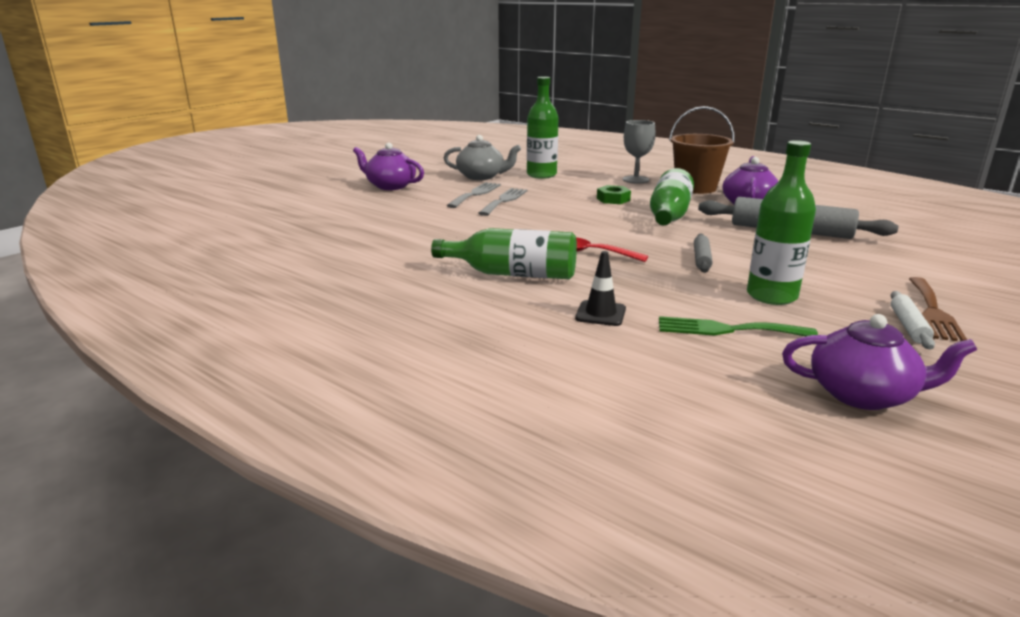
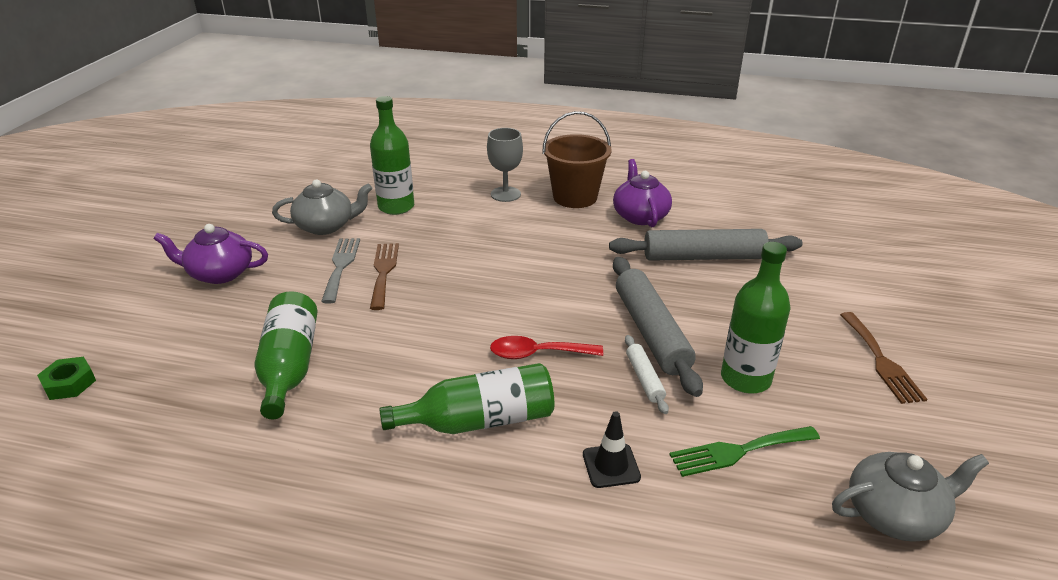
camera: 25 degrees left, 10 degrees up
(504, 201) = (384, 272): grey fork -> brown fork
(613, 199) = (503, 240): green nut -> green nut (69, 383)
(669, 215) = (577, 257): green bottle -> green bottle (290, 367)
(701, 259) = (651, 332): grey rolling pin -> grey rolling pin, size x2.05
(863, 395) = (895, 514): purple teapot -> grey teapot
(908, 326) = (875, 391): white rolling pin -> white rolling pin (644, 379)

